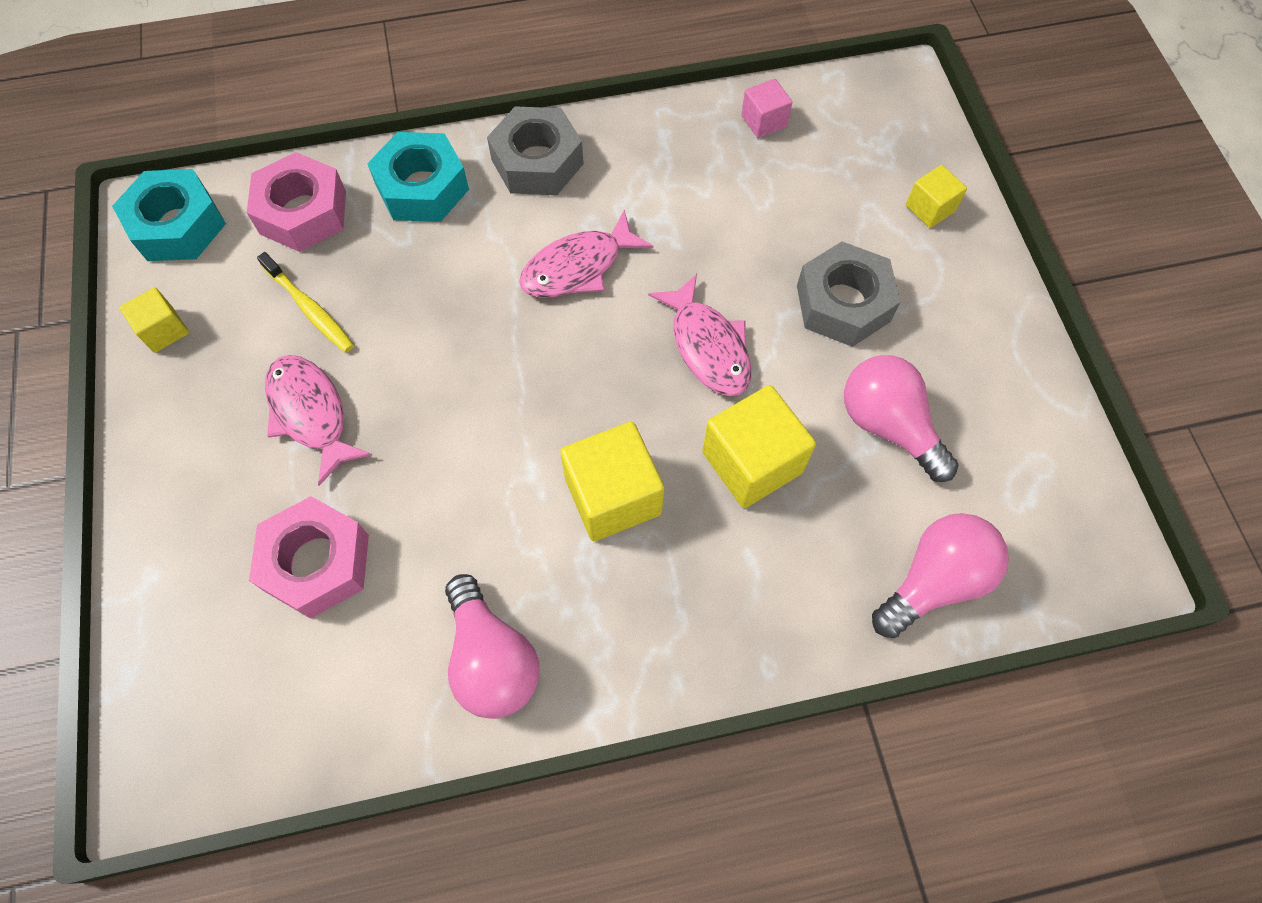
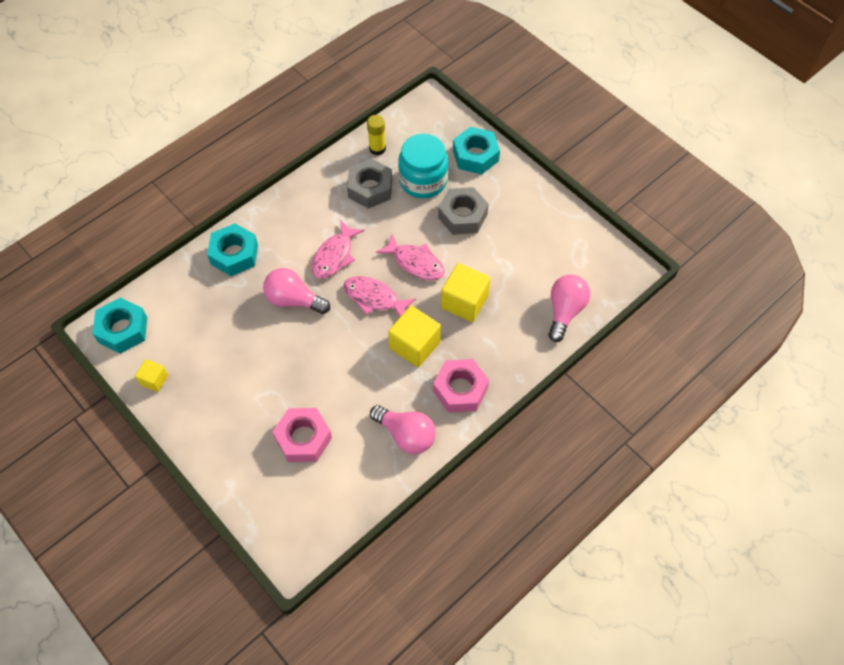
camera: 30 degrees left, 5 degrees down
(303, 212) = (183, 293): pink nut -> pink nut (460, 389)
(310, 309) = (219, 335): yellow toothbrush -> none
(311, 414) = (255, 380): pink fish -> pink fish (374, 298)
(537, 162) = (282, 216): grey nut -> grey nut (370, 188)
(764, 121) = (377, 148): pink cube -> yellow glue stick
(809, 209) = (423, 180): none -> turquoise jar
(888, 425) = (511, 258): pink light bulb -> pink light bulb (294, 300)
(930, 208) = (475, 155): yellow cube -> turquoise nut

